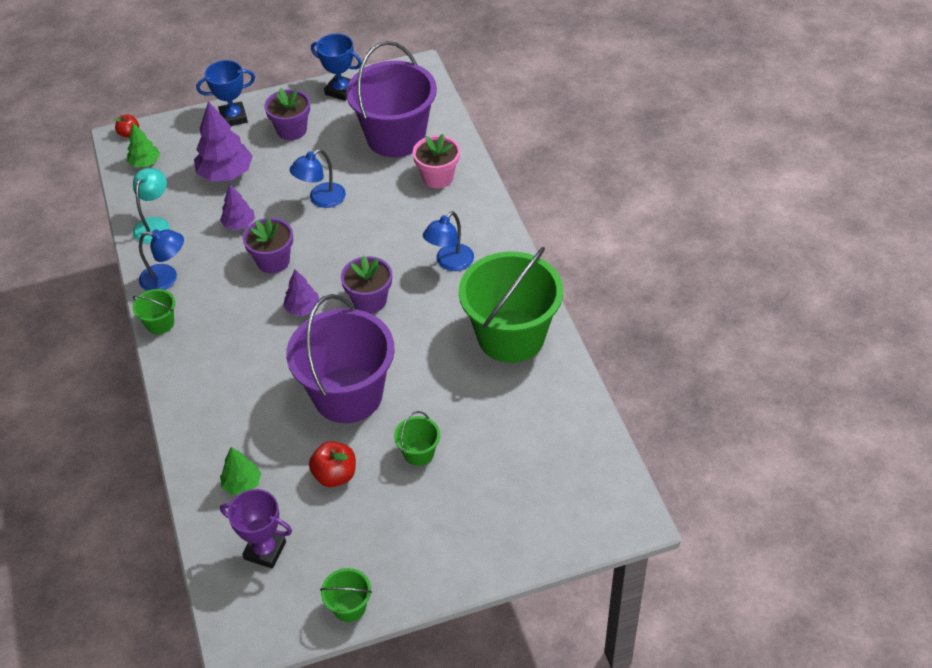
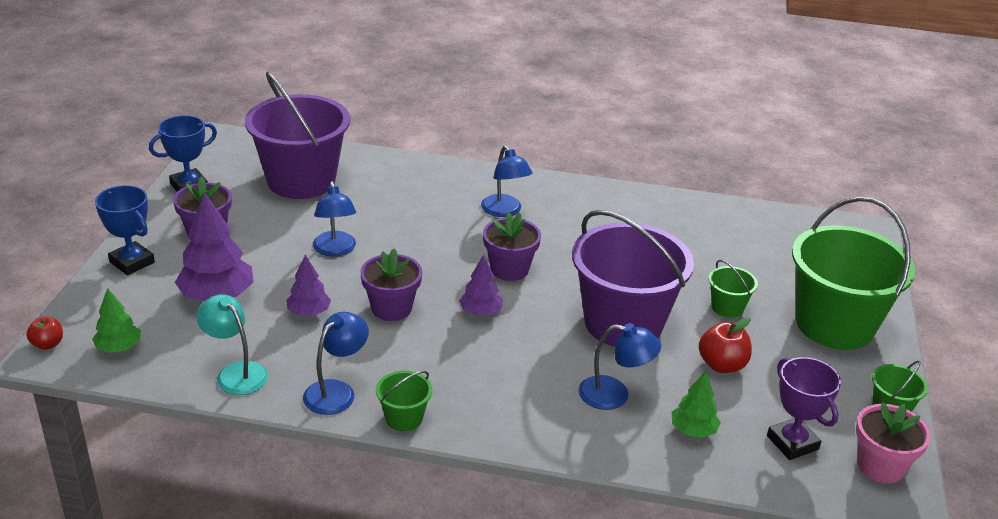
camera: 65 degrees left, 15 degrees down
(233, 117) = (132, 262): blue trophy -> blue trophy turned 60 degrees counterclockwise
(254, 423) = (614, 395): none -> blue lamp
(265, 550) = (792, 443): purple trophy -> purple trophy turned 75 degrees counterclockwise
(438, 177) = (385, 179): pink flower pot -> pink flower pot (880, 466)
(511, 336) = (625, 213): green bucket -> green bucket (834, 325)

